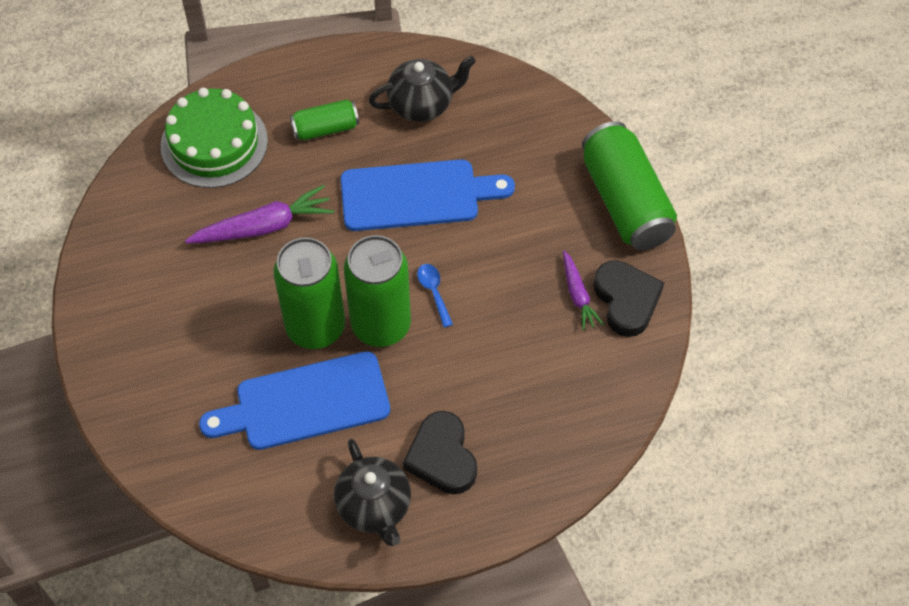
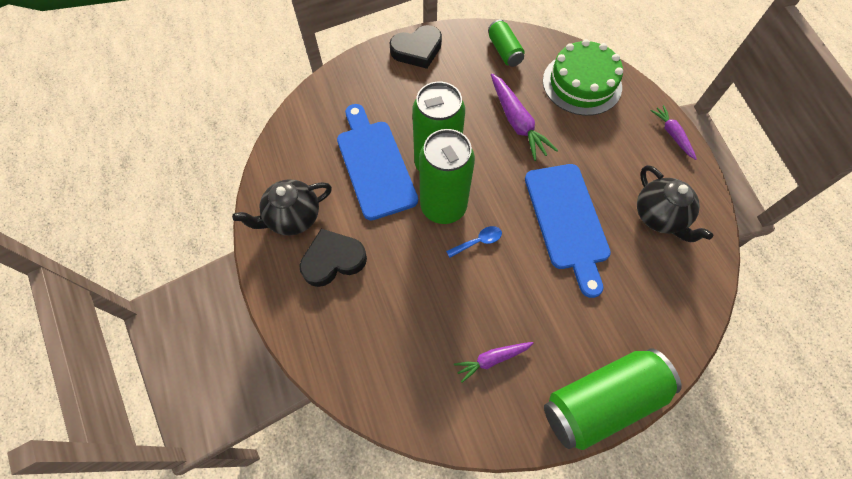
camera: 85 degrees right, 5 degrees up
(311, 65) = (672, 134): none -> purple carrot
(325, 128) = (614, 150): green can -> green can (504, 51)
(626, 300) = (492, 405): black heart -> black heart (417, 50)

